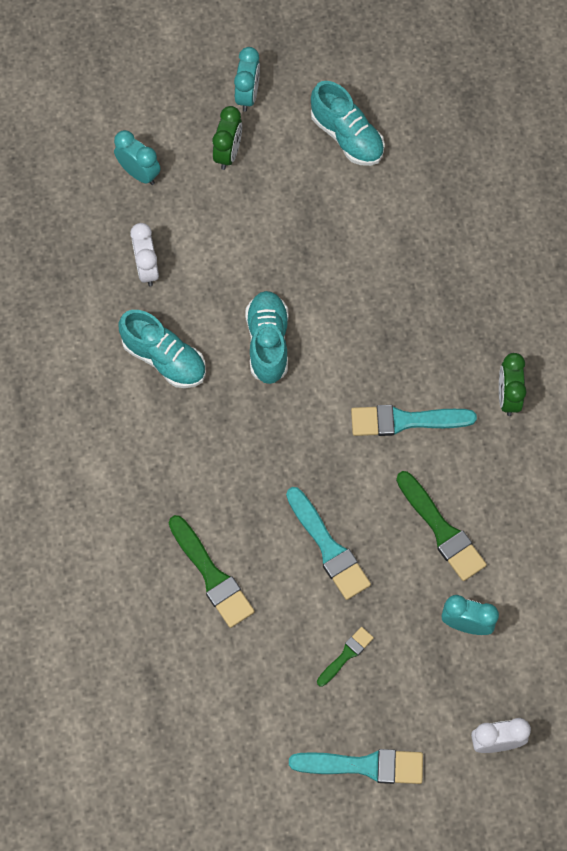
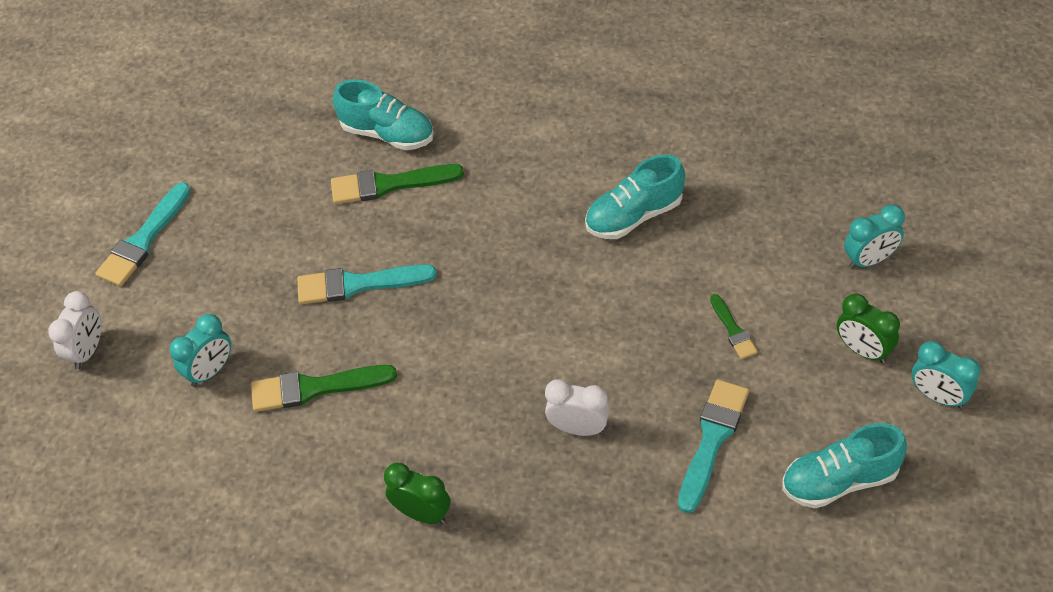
camera: 120 degrees right, 15 degrees down
(147, 269) = (746, 232): white clock -> white clock (578, 428)
(268, 343) = (607, 309): turquoise shoe -> turquoise shoe (387, 133)
(346, 655) = (248, 262): green brush -> green brush (733, 330)
(405, 421) = (451, 401): turquoise brush -> turquoise brush (712, 439)

